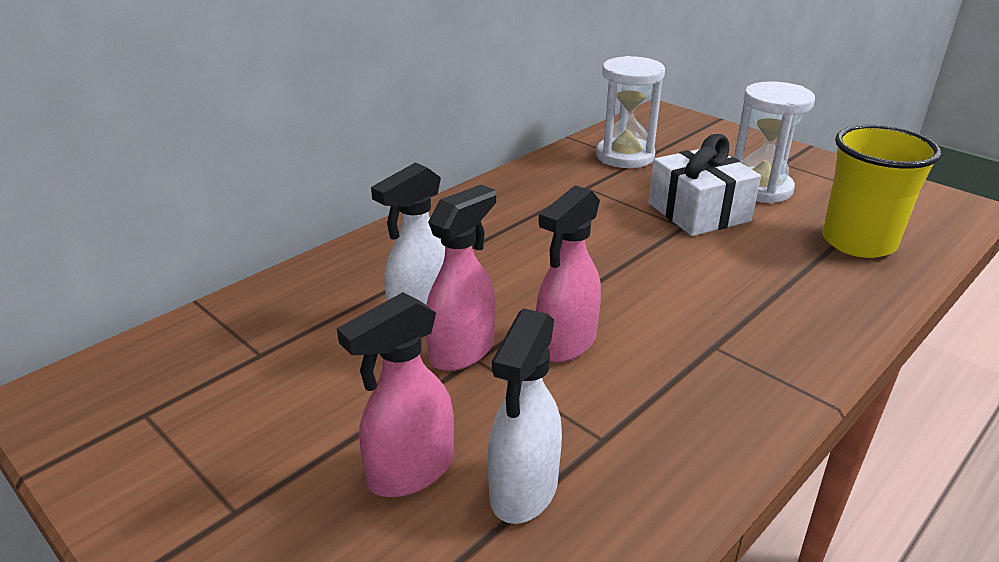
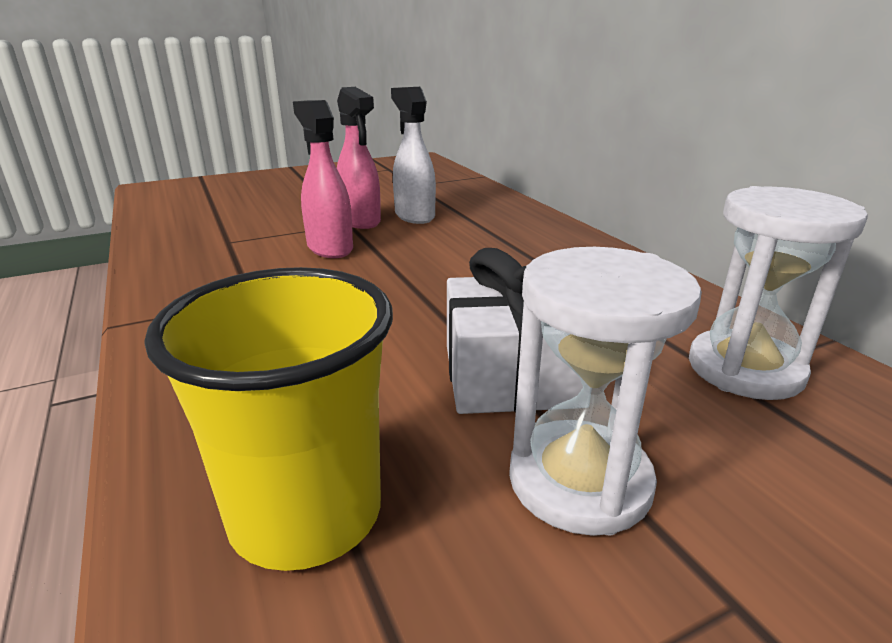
camera: 110 degrees right, 5 degrees down
(410, 471) = (278, 202): pink spray bottle -> none
(523, 491) = (226, 219): white spray bottle -> none

